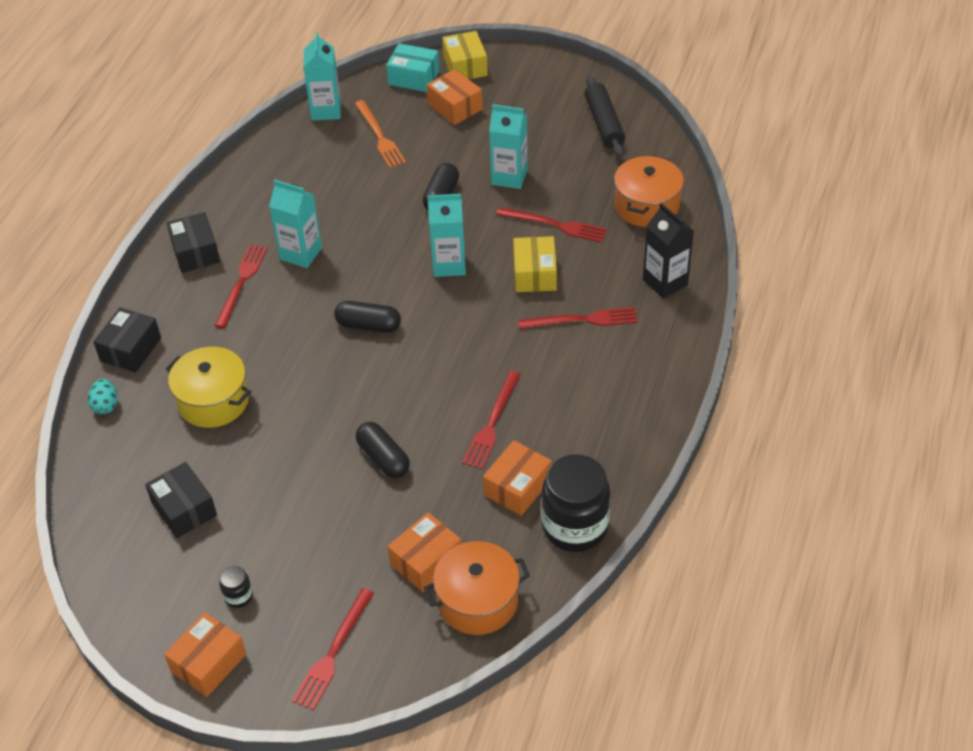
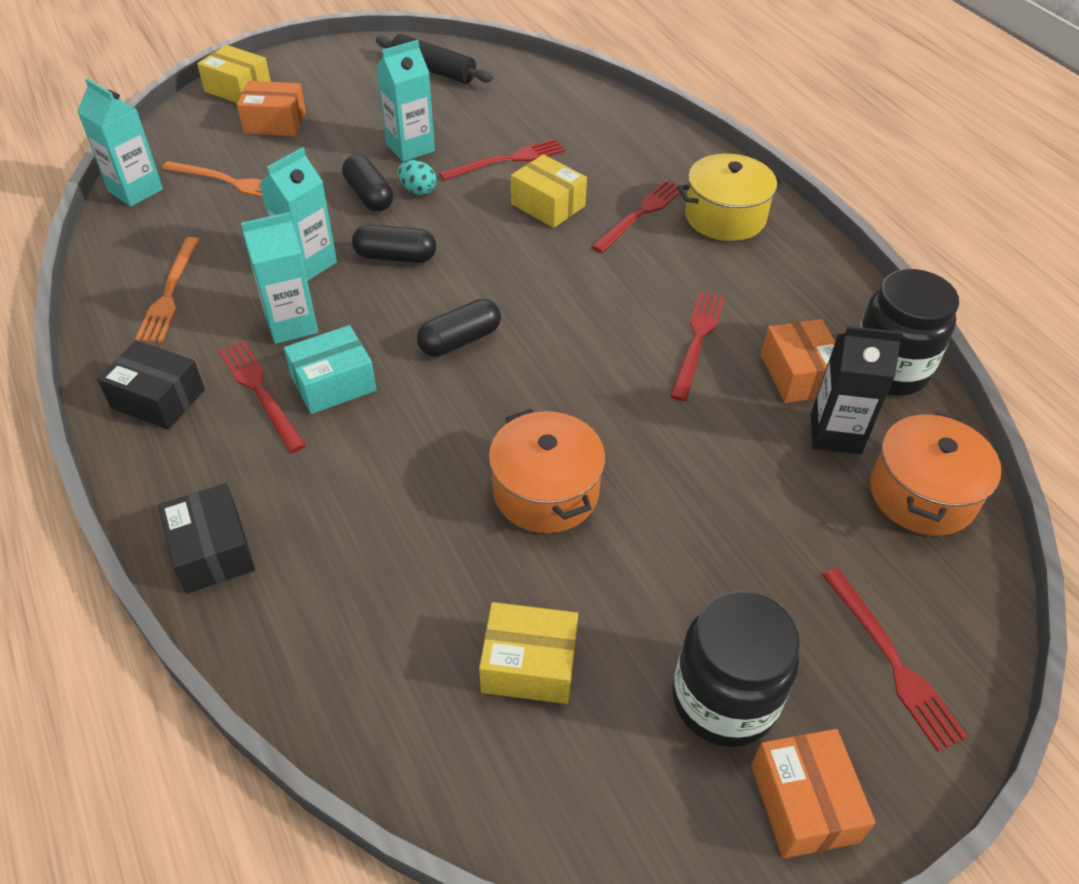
camera: 50 degrees left, 0 degrees up
(106, 405) = (265, 636): turquoise egg -> turquoise egg (418, 190)
(184, 509) = (529, 665): black box -> yellow box
(213, 401) = (397, 527): yellow pot -> yellow pot (725, 217)
(238, 596) = (724, 699): black jar -> black jar, size x2.33
(268, 192) = (170, 293): none -> orange fork
(383, 458) = (653, 442): black capsule -> black capsule (395, 257)
(413, 77) = (196, 120): turquoise box -> turquoise box (333, 383)
(426, 561) = (830, 499): orange box -> none
(449, 264) = (460, 243): turquoise carton -> turquoise carton (308, 263)
(492, 423) = (697, 341): red fork -> red fork turned 135 degrees counterclockwise
(647, 205) = (559, 107): orange pot -> orange pot (545, 491)
(665, 282) = (658, 149): black carton -> black carton (835, 434)

